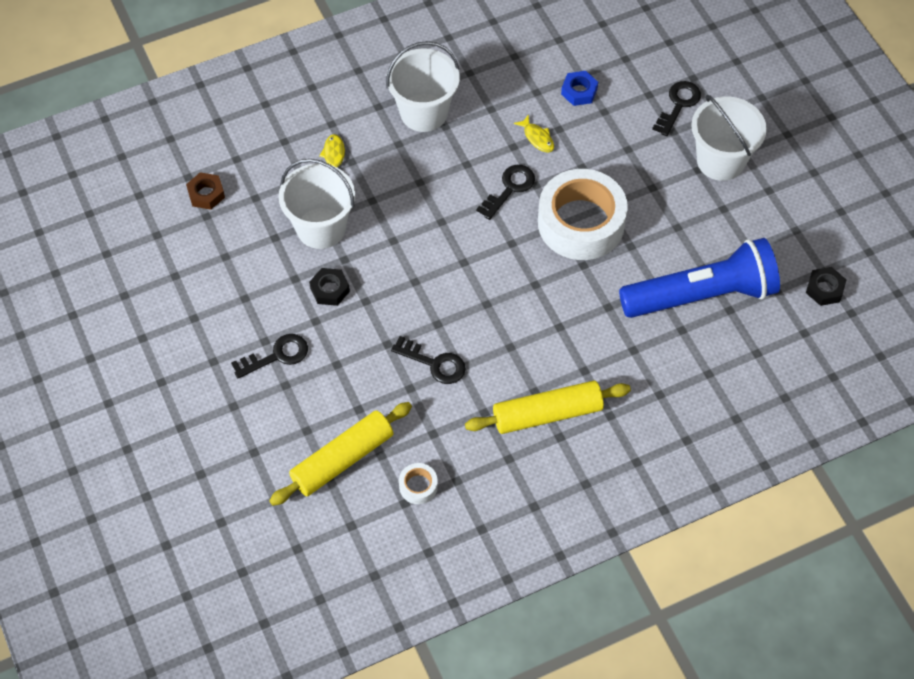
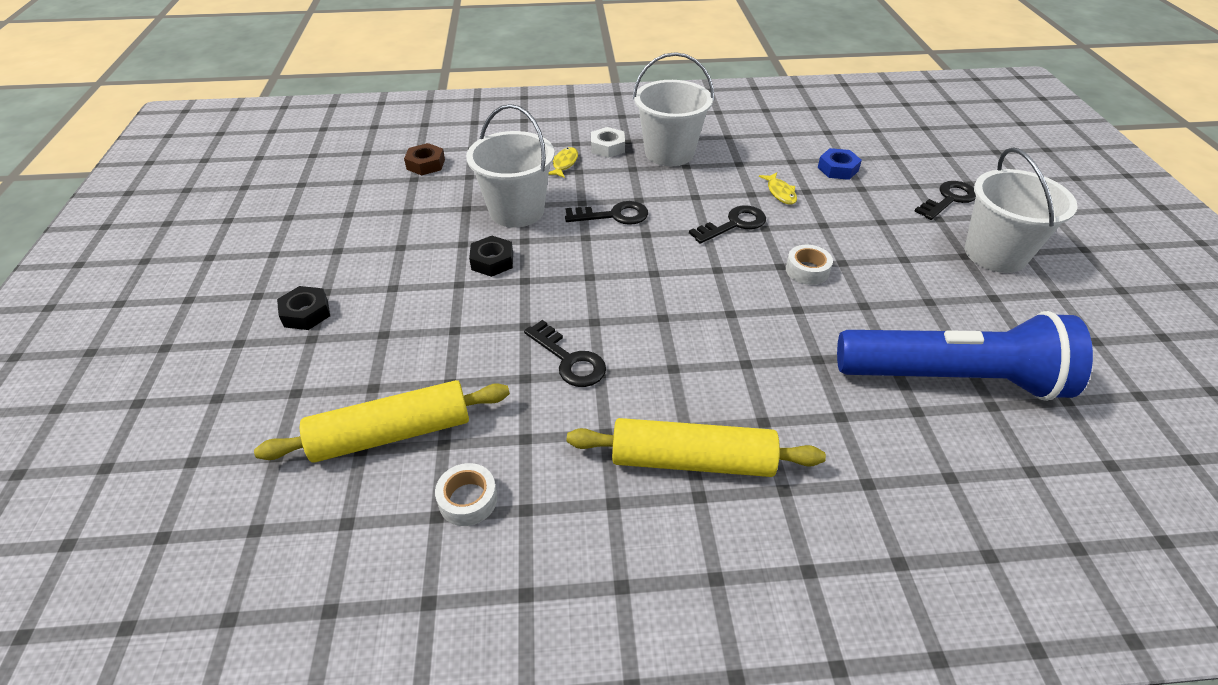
camera: 20 degrees right, 15 degrees down
(276, 356) = (394, 304): black key -> black key (613, 215)
(364, 121) = (607, 147): none -> white nut
(581, 223) = (807, 270): white tape -> white tape, size x0.41
(824, 289) = (1143, 418): black nut -> black nut (306, 313)

